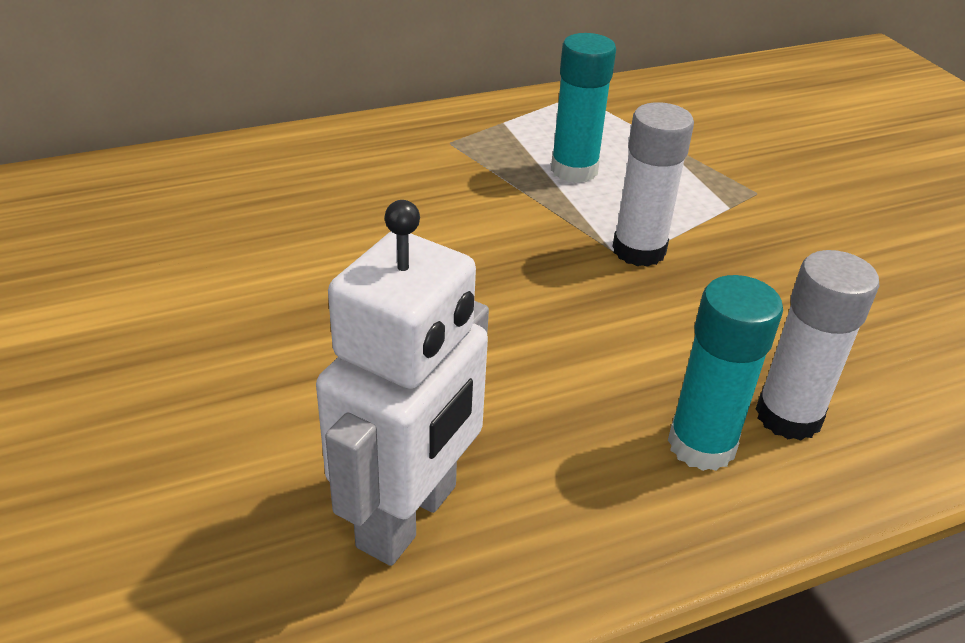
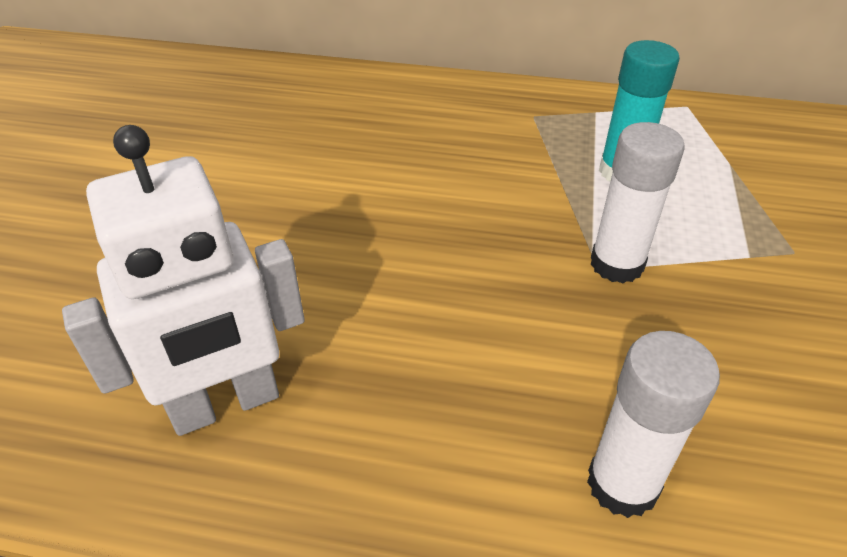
camera: 35 degrees right, 5 degrees up
(701, 445) = (510, 468): turquoise glue stick -> none

